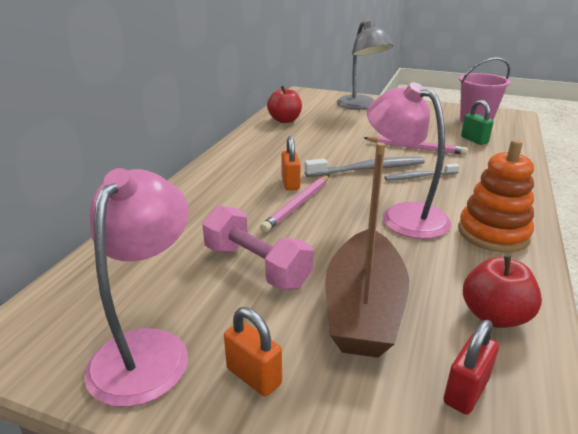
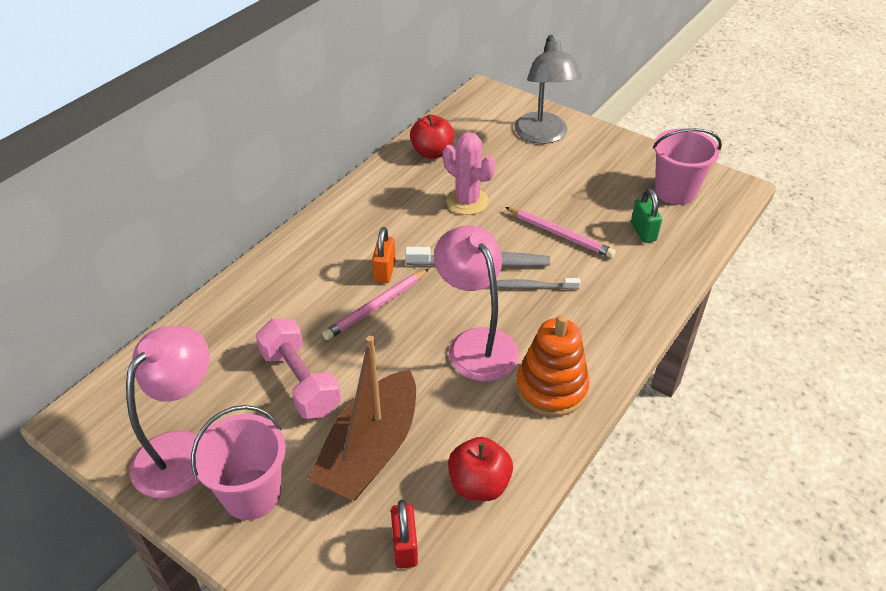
camera: 15 degrees right, 15 degrees up
(254, 376) = (252, 494): orange padlock -> pink bucket
(330, 140) = (467, 201): none -> pink cactus
(465, 391) = (405, 546): red padlock -> red padlock turned 60 degrees counterclockwise

